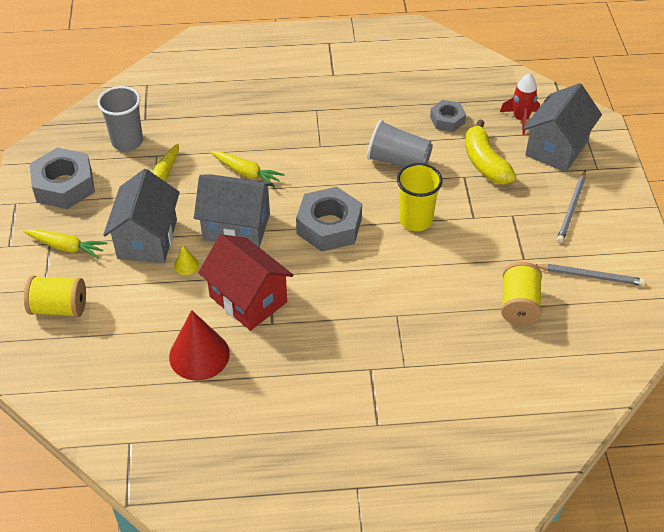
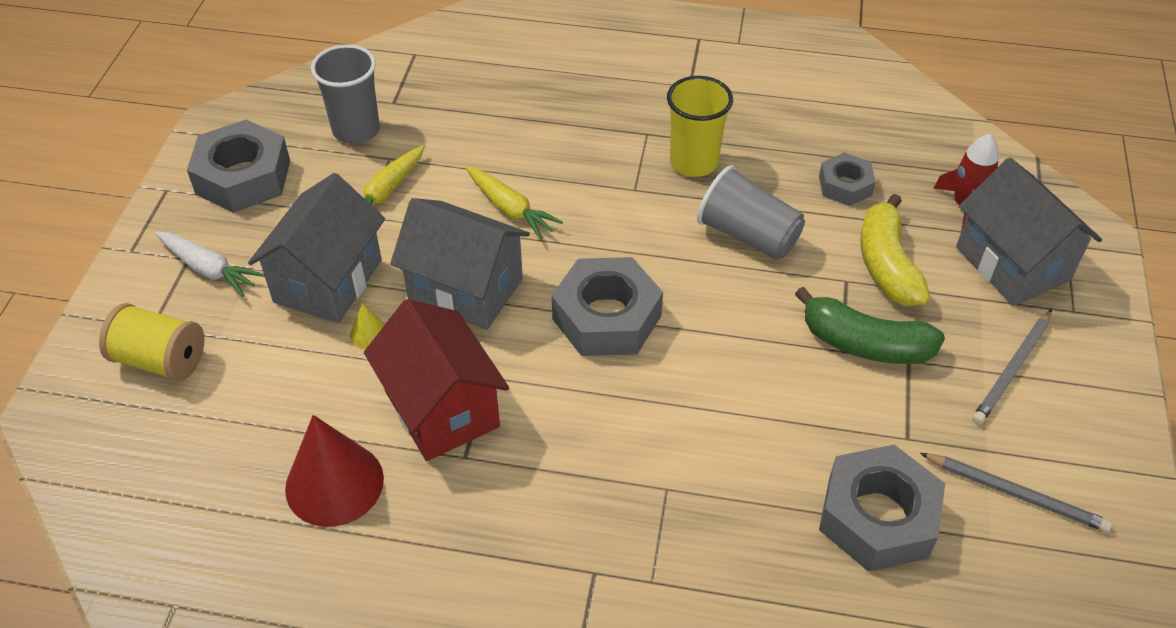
camera: 15 degrees right, 0 degrees up
(66, 247) = (209, 269): yellow carrot -> white carrot
(415, 220) = (746, 335): yellow cup -> yellow cup (693, 162)
(485, 211) = (865, 344): none -> green banana
(519, 305) = (877, 517): yellow spool -> grey nut
(556, 148) = (1012, 263): grey house -> grey house turned 75 degrees counterclockwise

